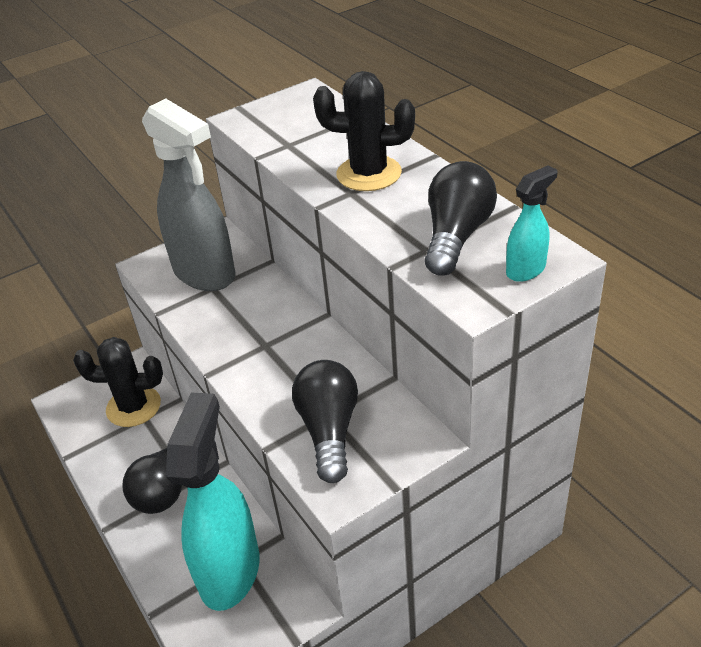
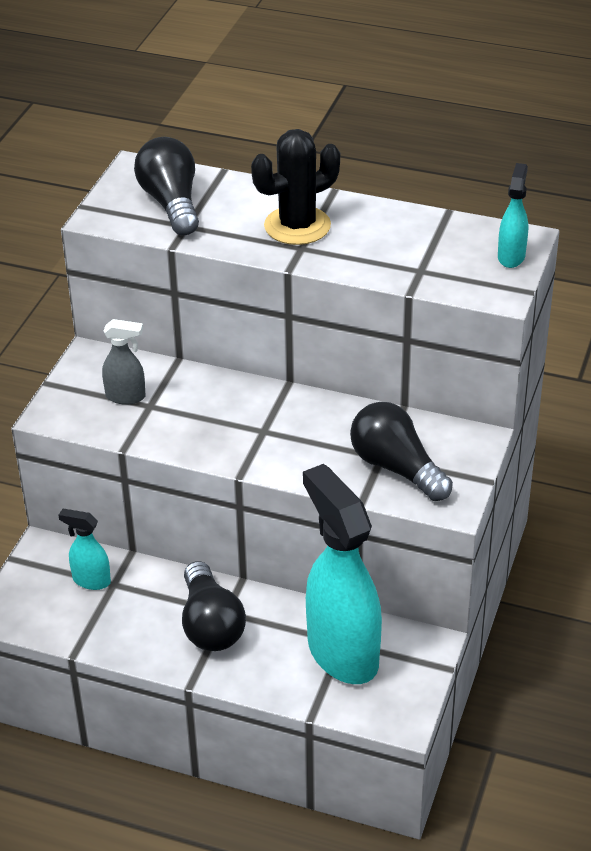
camera: 40 degrees left, 0 degrees up
(133, 407) = (91, 580): black cactus -> turquoise spray bottle
(205, 274) = (126, 396): grey spray bottle -> grey spray bottle, size x0.45
(456, 236) = (431, 251): black light bulb -> black light bulb (171, 203)

